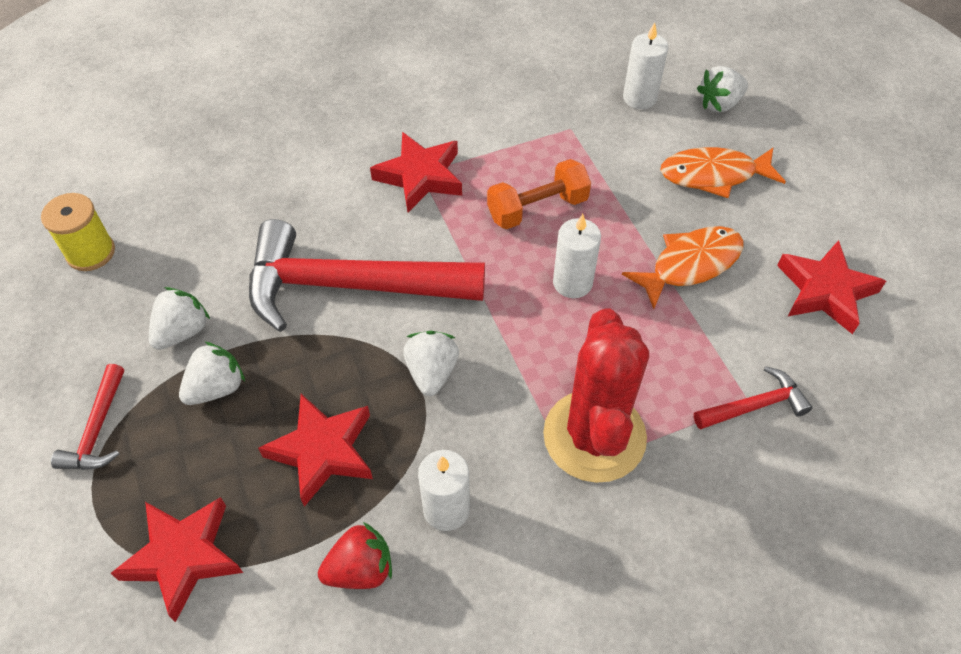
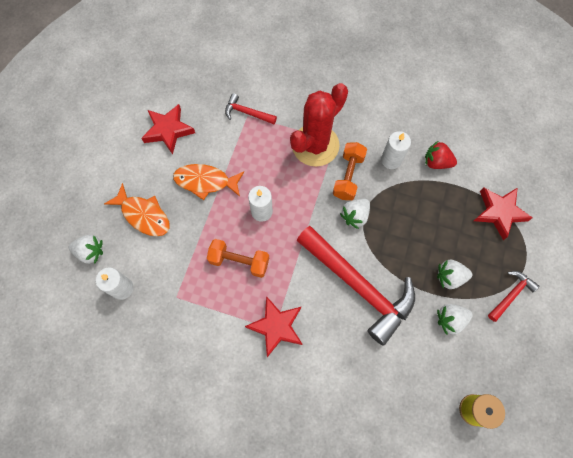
camera: 140 degrees left, 15 degrees up
(322, 451) = (422, 215): red star -> none
(495, 425) = (348, 176): none -> orange dumbbell

